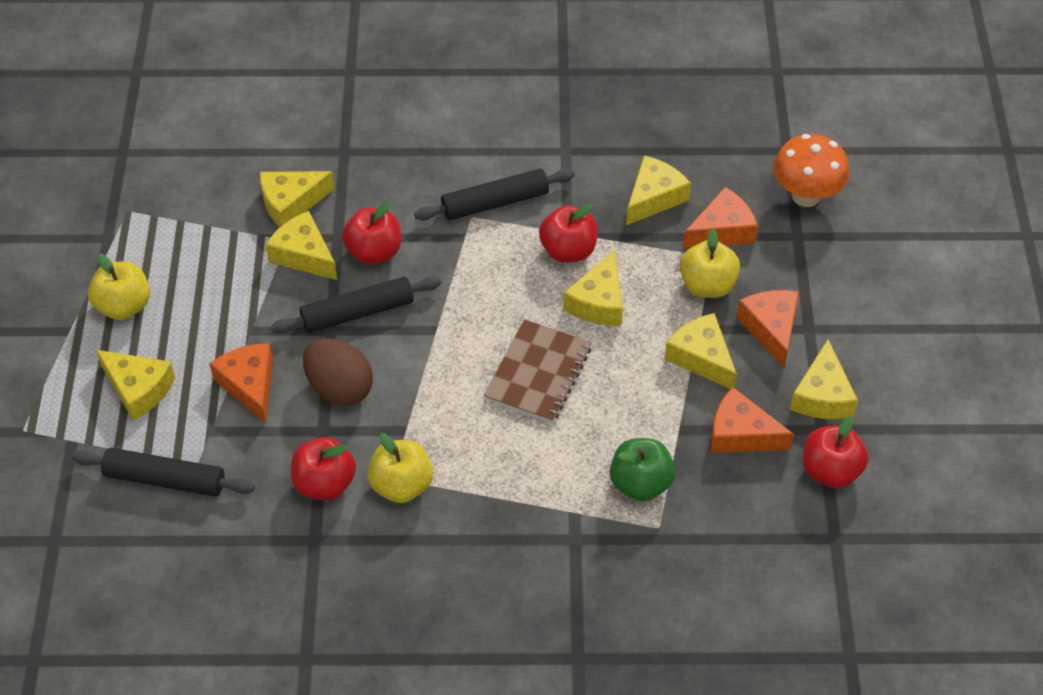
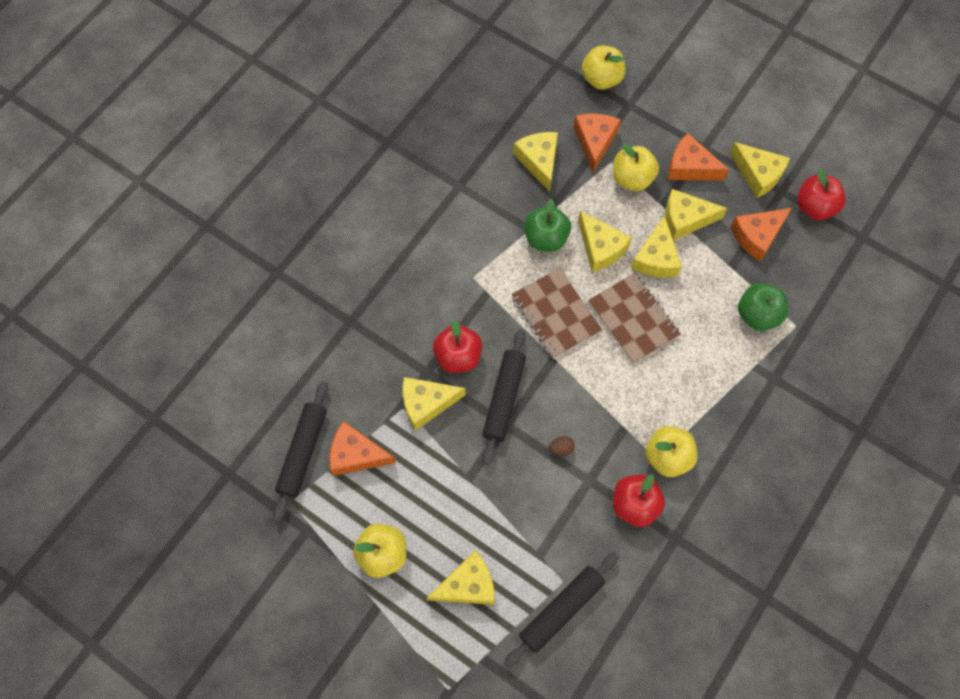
camera: 55 degrees left, 15 degrees up
(249, 385) = (517, 506): orange cheese -> orange cheese (356, 454)
(291, 203) = (372, 384): yellow cheese -> yellow cheese (656, 258)
(339, 388) = (561, 448): brown egg -> brown egg, size x0.41
(487, 305) = (556, 314): none -> brown notebook
(495, 203) = (471, 255): black rolling pin -> black rolling pin (303, 452)
(568, 251) = (545, 238): red apple -> green apple
(805, 196) = (601, 79): orange mushroom -> yellow apple

